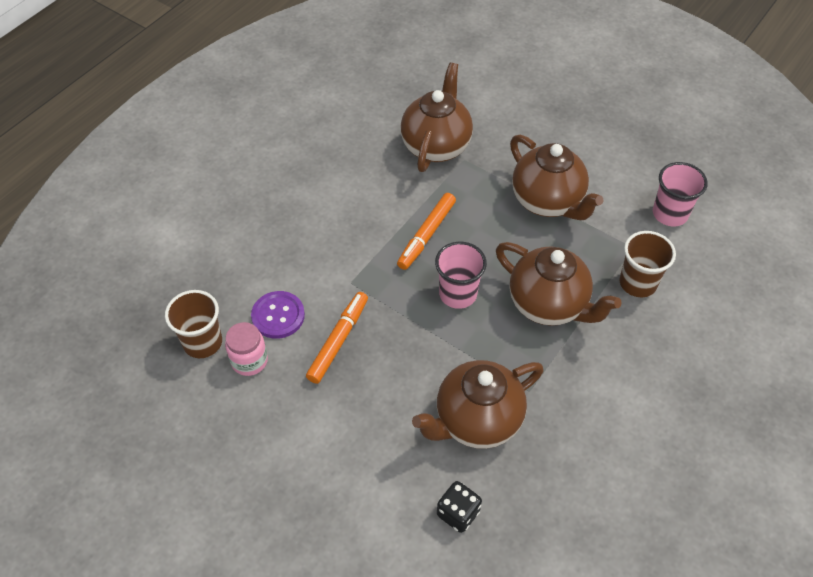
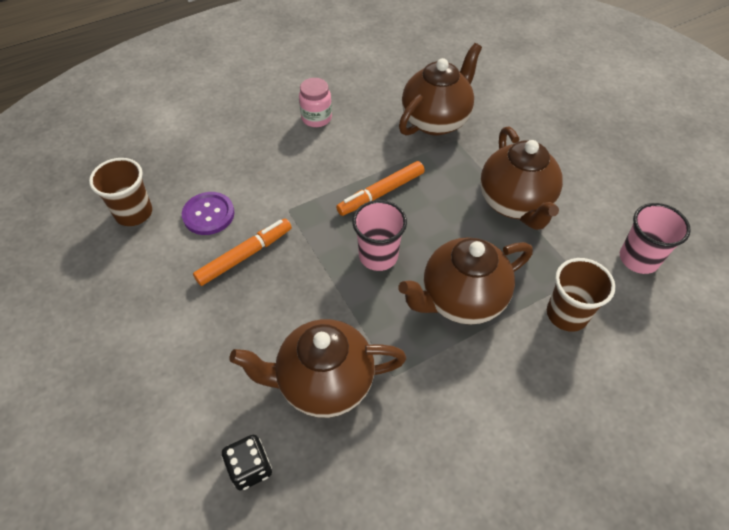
camera: 25 degrees right, 0 degrees up
(249, 361) = (160, 243): pink jar -> pink jar (316, 118)
(549, 305) = (461, 300): brown teapot -> brown teapot turned 90 degrees clockwise

